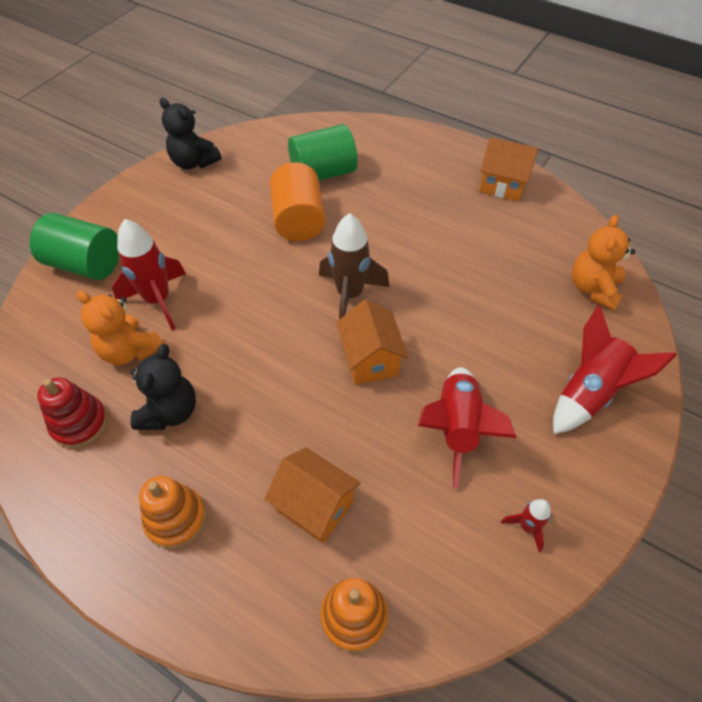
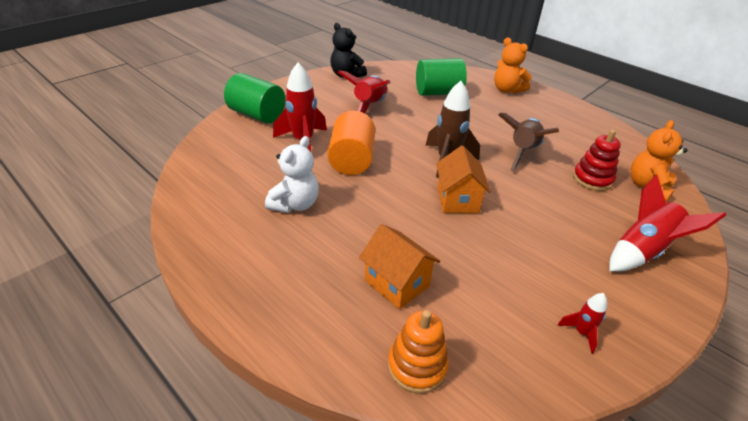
camera: 10 degrees right, 15 degrees down
(80, 423) = (226, 200): red stacking toy -> red stacking toy (592, 179)
(130, 350) = (275, 165): orange teddy bear -> orange teddy bear (507, 90)
(170, 411) = (295, 204): black teddy bear -> white teddy bear
(176, 519) = (283, 270): orange stacking toy -> none
(298, 220) = (415, 114): orange cylinder -> orange cylinder (352, 160)
(442, 262) = (522, 152): none -> brown rocket
(457, 428) = (524, 254): red rocket -> red rocket (369, 107)
(502, 185) = (575, 117): orange house -> none

